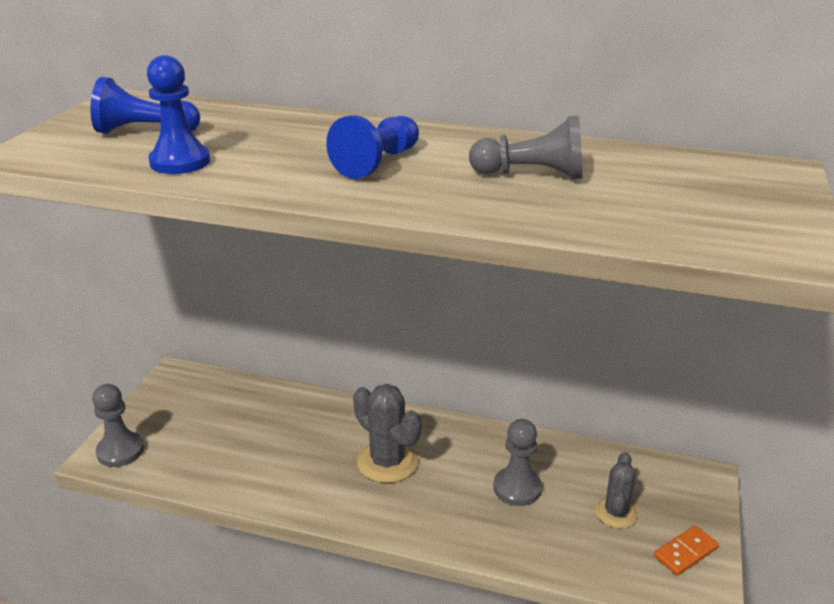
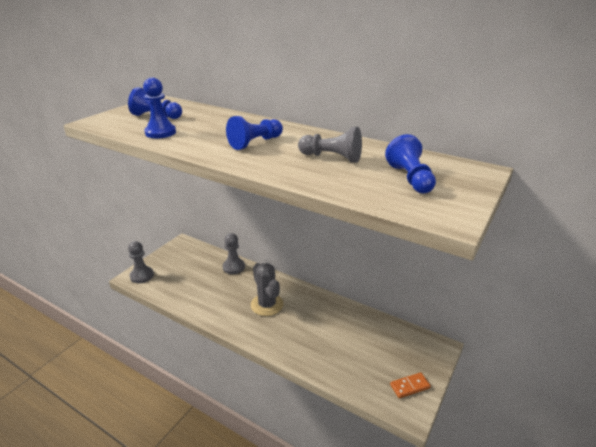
camera: 15 degrees right, 0 degrees up
(517, 488) = (329, 332): grey pawn -> grey pawn (233, 267)
(615, 513) = (378, 356): grey cactus -> none
(685, 196) = (410, 178): none -> blue pawn

